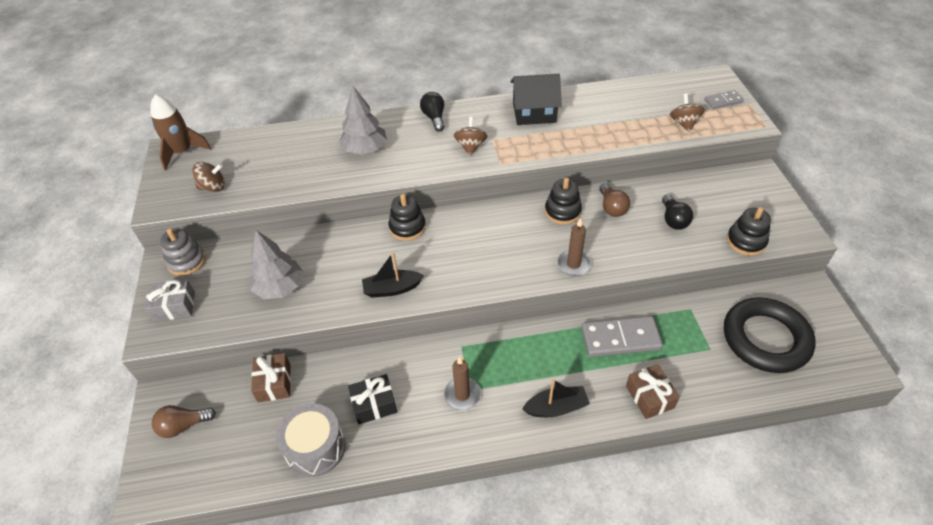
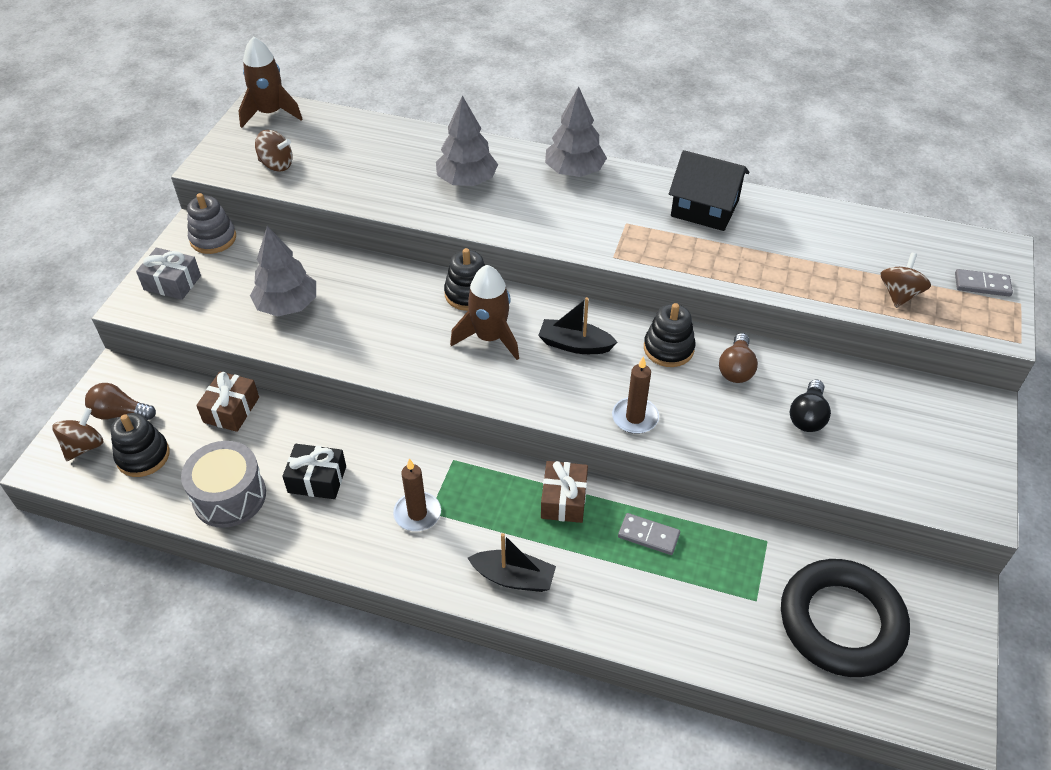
camera: 25 degrees right, 0 degrees up
(392, 289) = (404, 357): black boat -> black boat (575, 344)
(434, 118) = (574, 171): black light bulb -> grey tree
(442, 251) = (490, 337): none -> brown rocket
(470, 147) = (593, 223): brown spinning top -> brown spinning top (84, 446)
(620, 338) = (648, 535): grey domino -> grey domino, size x0.56
(649, 397) = (635, 619): brown gift -> brown gift (564, 500)
(746, 241) = (888, 484): black stacking toy -> black stacking toy (143, 456)

